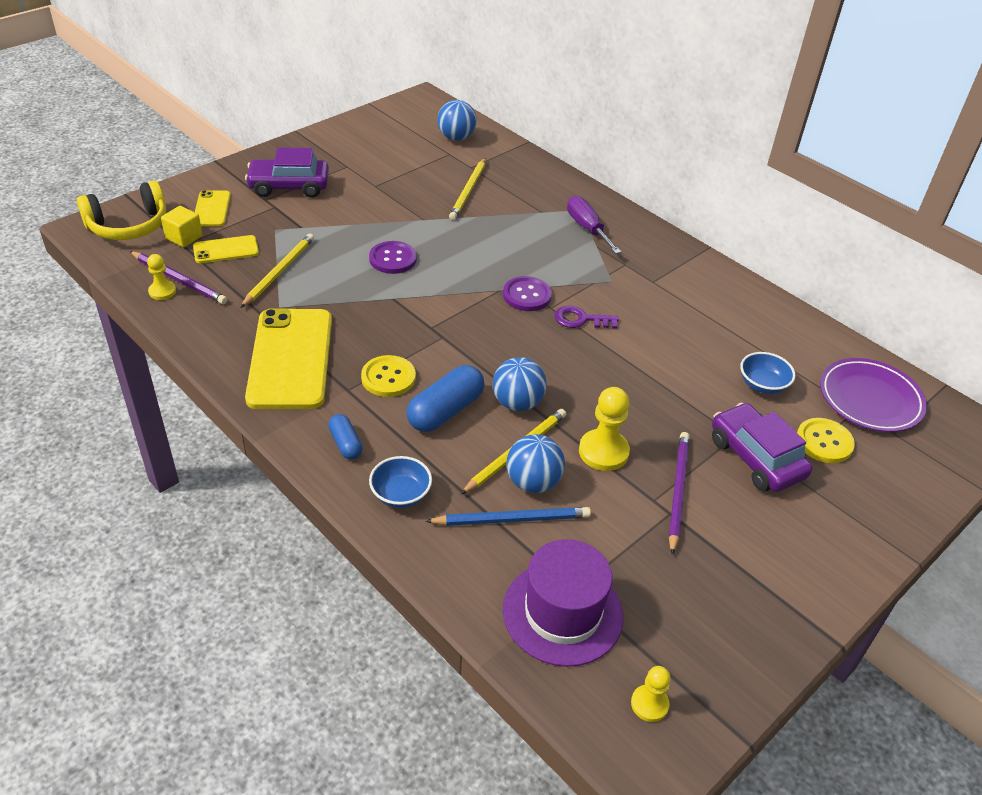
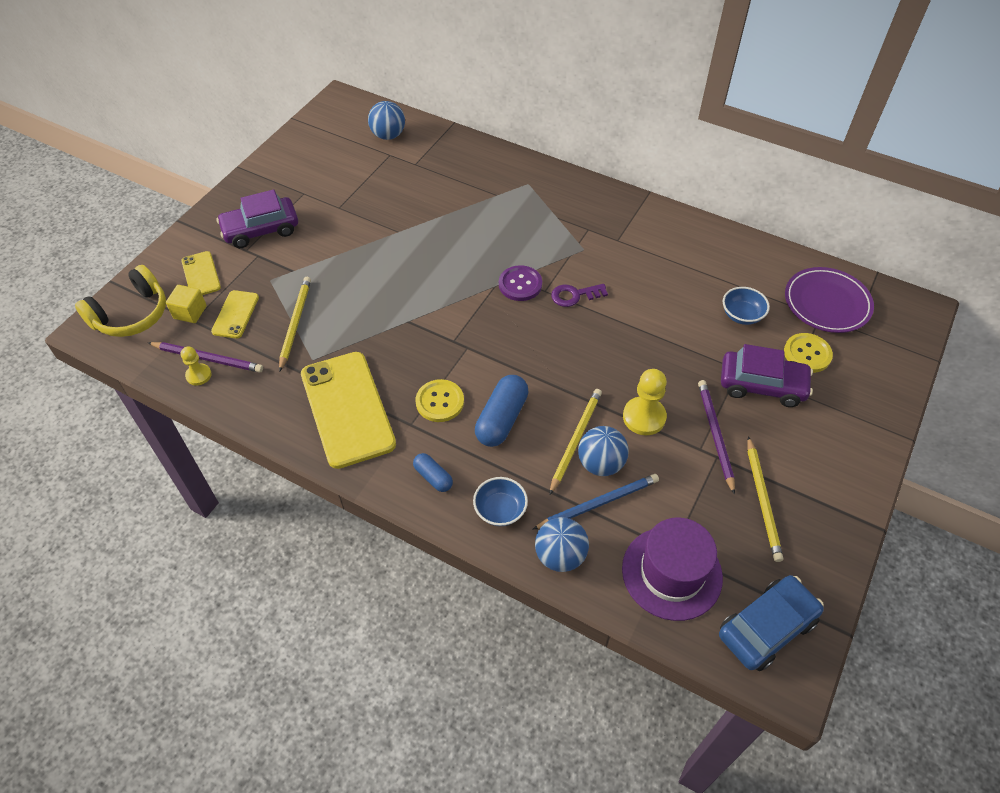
camera: 15 degrees left, 10 degrees up
(226, 250) = (235, 314): yellow phone -> yellow phone turned 45 degrees counterclockwise
(393, 259) = (389, 281): purple button -> none
(468, 191) = (424, 190): yellow pencil -> yellow pencil (762, 501)
(517, 403) = (557, 393): blue ball -> blue ball (560, 555)
(587, 228) = (542, 201): purple screwdriver -> none
(649, 704) = (766, 627): yellow pawn -> blue car
(756, 458) = (762, 385): purple car -> purple car turned 150 degrees clockwise

